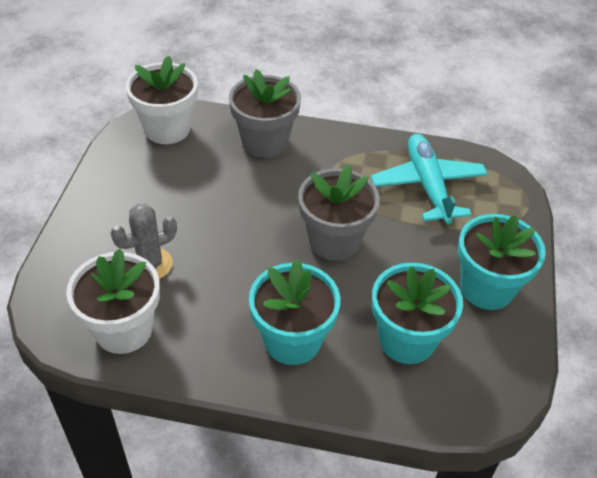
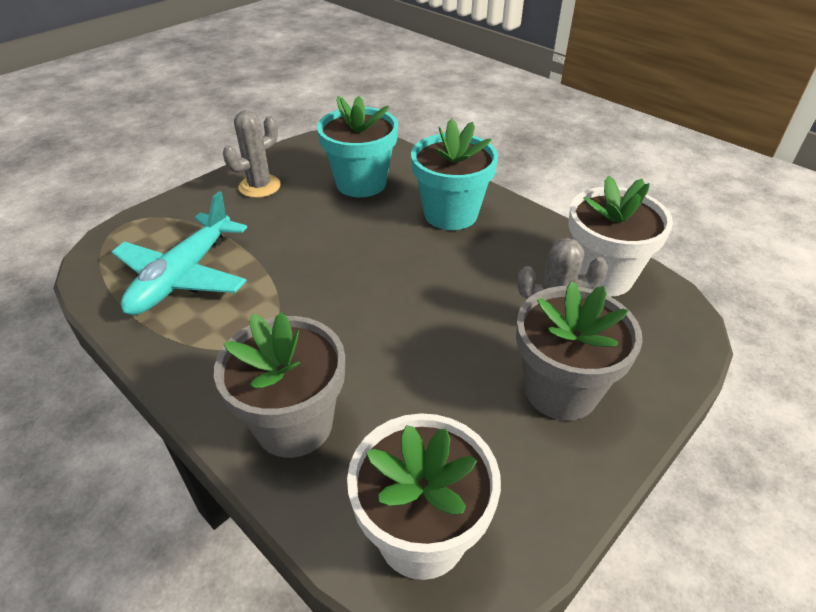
camera: 145 degrees left, 5 degrees down
(334, 241) = (339, 267): grey flower pot -> grey flower pot (560, 390)
(486, 288) = (259, 186): turquoise flower pot -> grey cactus

